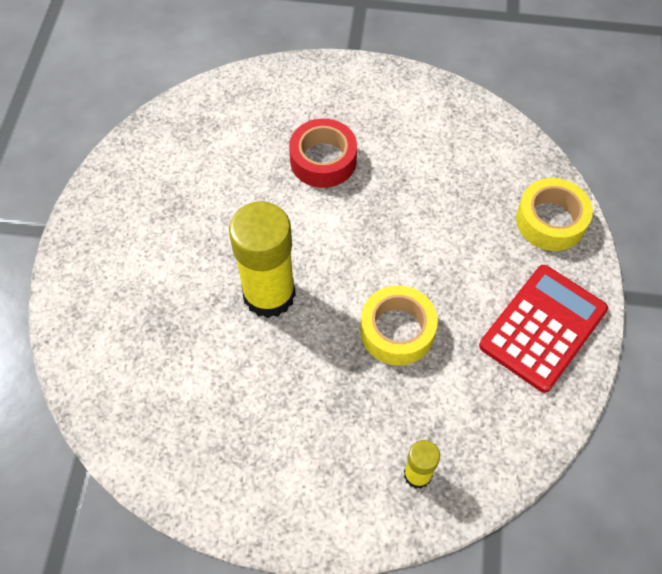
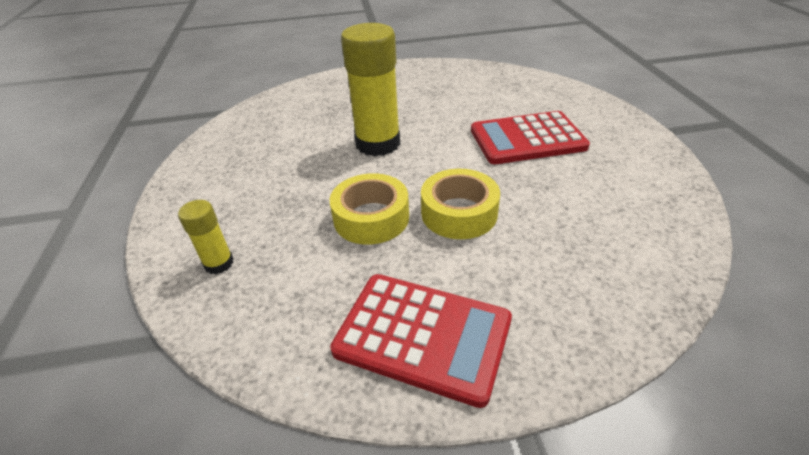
camera: 75 degrees right, 20 degrees down
(323, 160) = (527, 139): red tape -> red calculator
(550, 221) = (587, 315): yellow tape -> yellow tape (459, 213)

